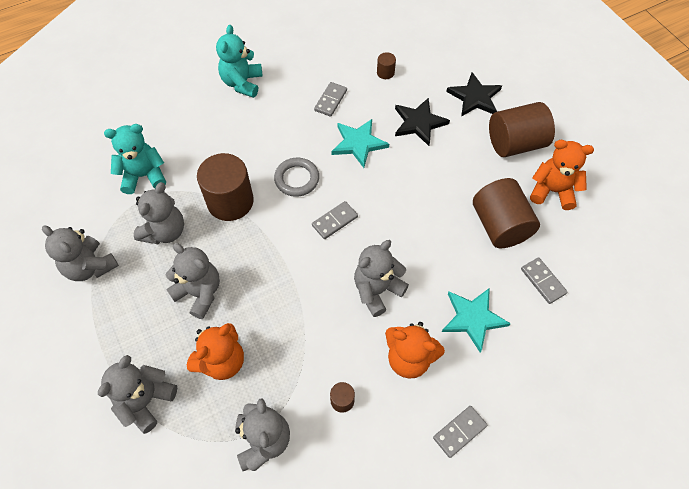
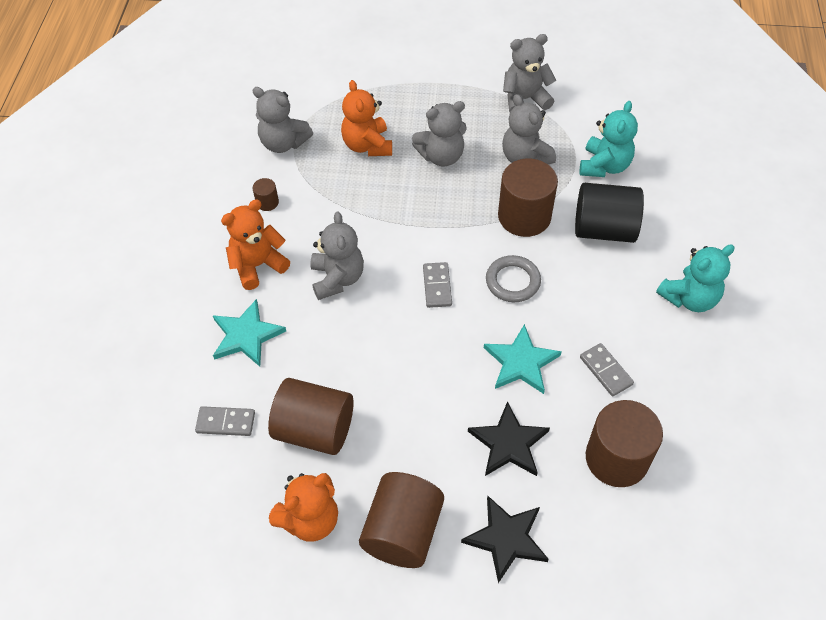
camera: 125 degrees right, 5 degrees down
(146, 401) = (375, 92): grey teddy bear -> none
(211, 149) = (604, 229): none -> black cylinder
(242, 83) = (689, 298): turquoise teddy bear -> turquoise teddy bear turned 105 degrees clockwise
(385, 73) = (616, 458): brown cylinder -> brown cylinder, size x2.31
(459, 431) = (172, 263): grey domino -> none

